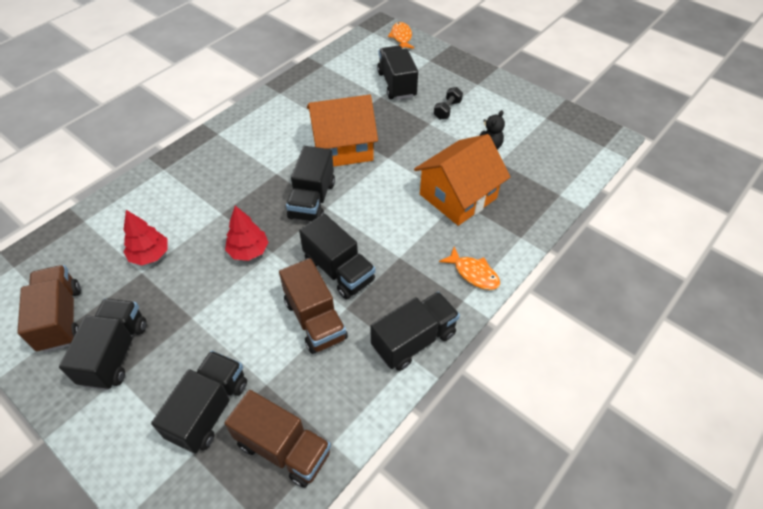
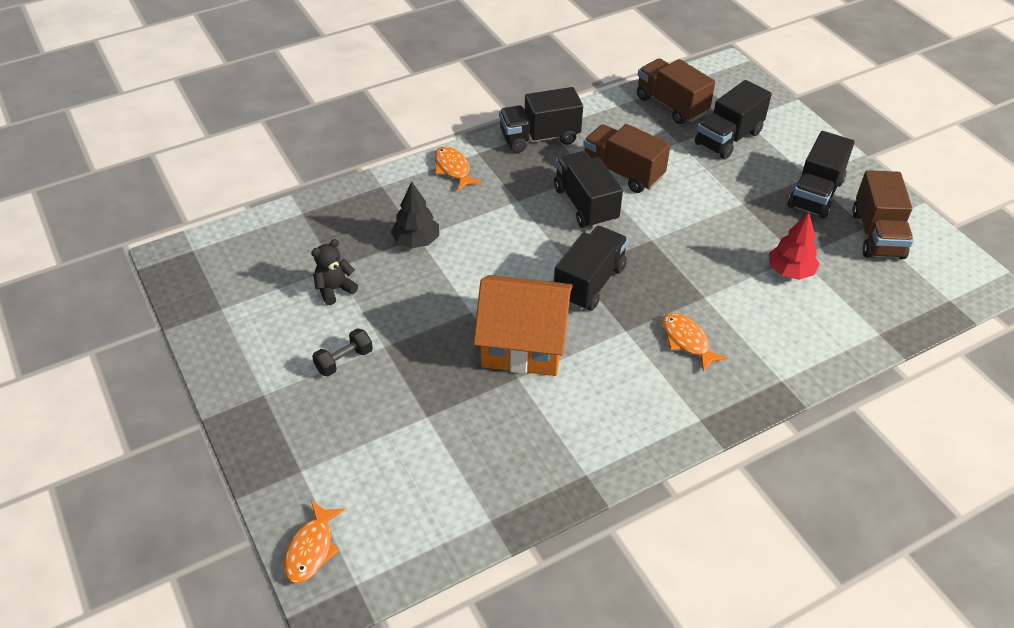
camera: 160 degrees left, 5 degrees down
(231, 177) = (687, 341): none -> orange fish
(248, 251) = (677, 247): red tree -> none
(315, 320) = (622, 172): brown truck -> brown truck turned 45 degrees counterclockwise
(396, 84) = (388, 433): black truck -> none
(458, 196) = (416, 241): orange house -> black tree

